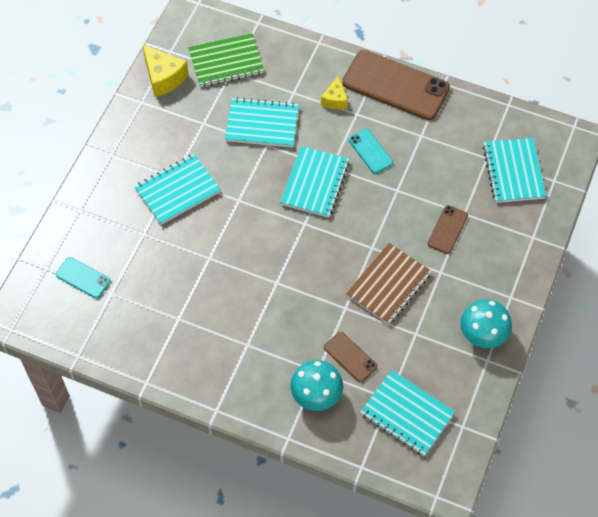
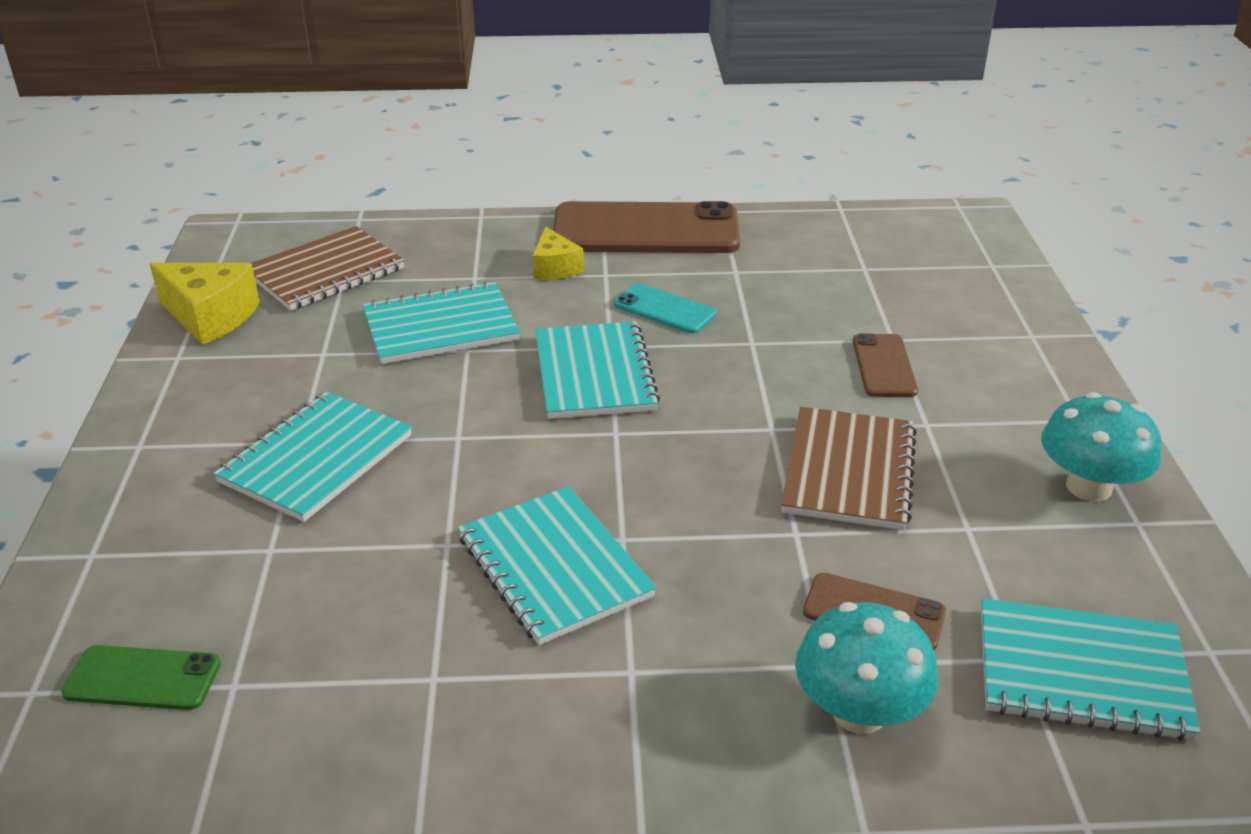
camera: 25 degrees left, 25 degrees down
(83, 278) = (142, 678): turquoise phone -> green phone
(226, 62) = (325, 272): green notebook -> brown notebook
(513, 171) = (921, 272): turquoise notebook -> turquoise notebook (554, 567)

